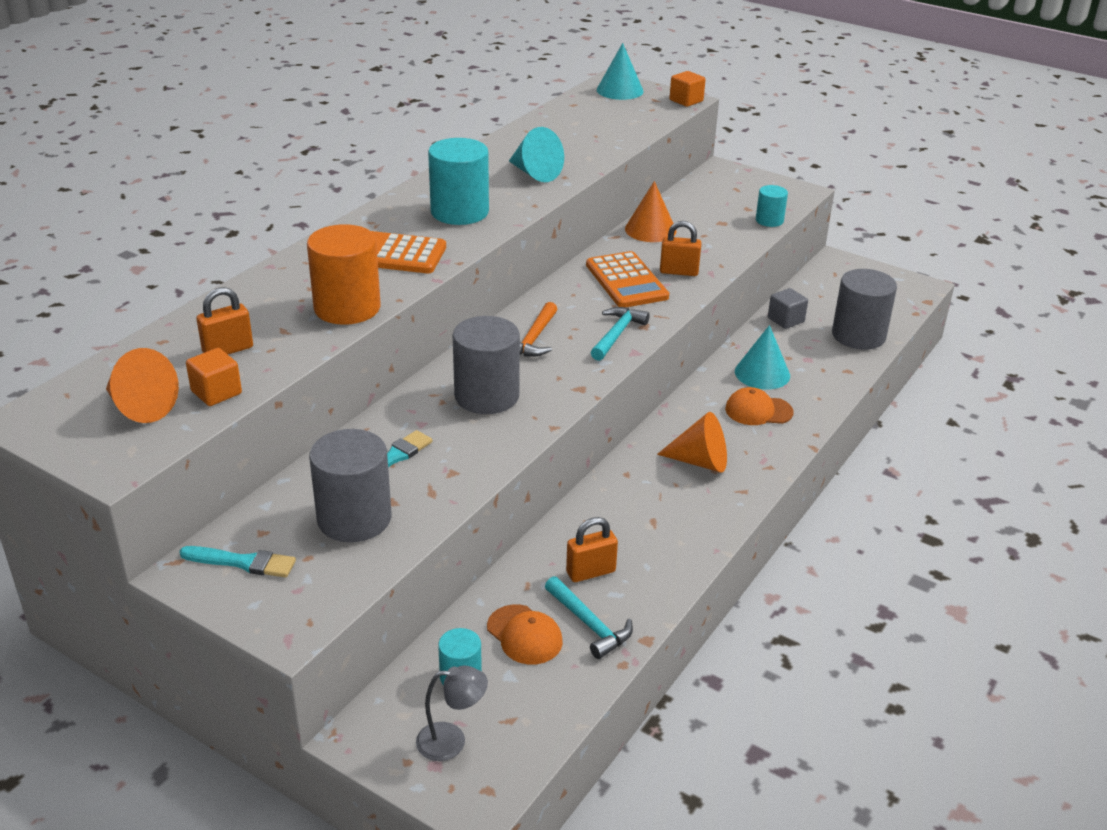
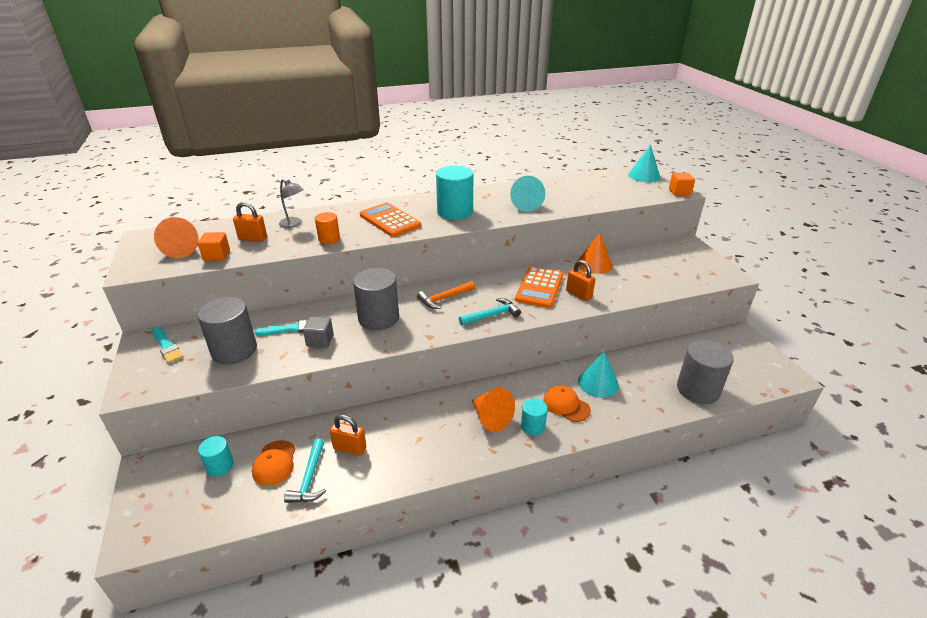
camera: 40 degrees right, 0 degrees up
(347, 308) = (329, 239): orange cylinder -> orange cylinder, size x0.55
(451, 741) = (170, 498): grey lamp -> grey lamp (294, 224)
(769, 220) = (682, 286): turquoise cylinder -> turquoise cylinder (532, 426)
(786, 320) = (656, 357): grey cube -> grey cube (320, 341)

